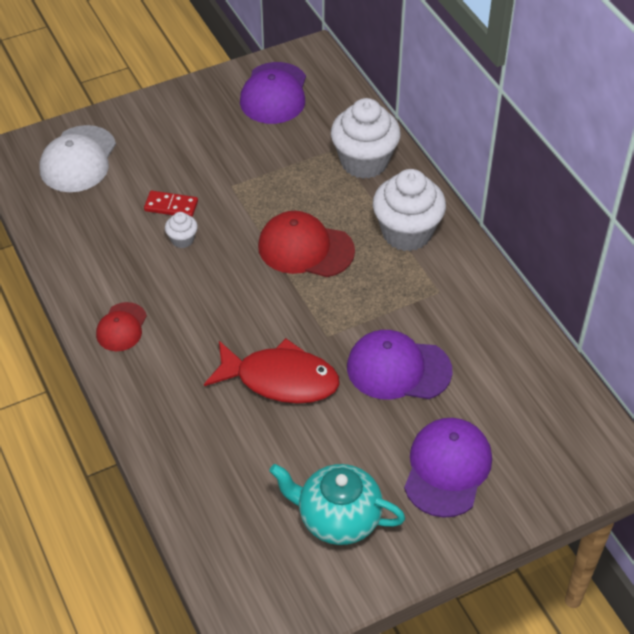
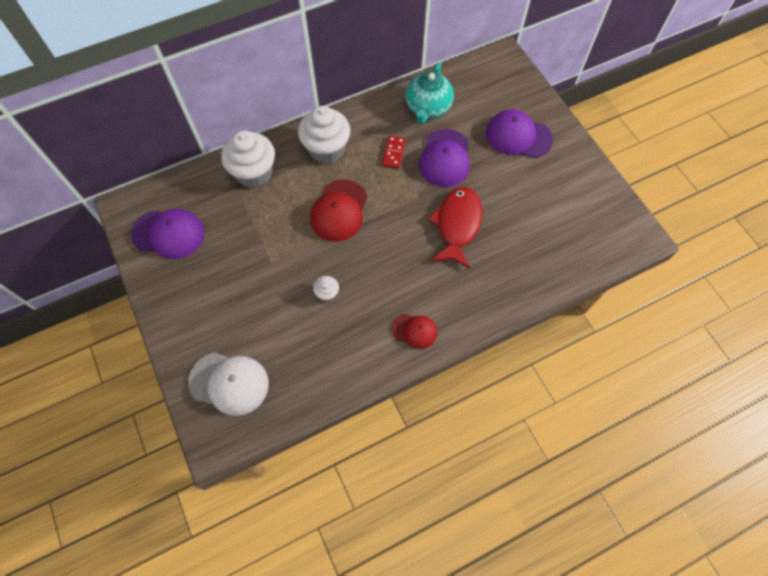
camera: 90 degrees left, 15 degrees up
(171, 206) = (291, 304): red domino -> red domino (394, 153)
(337, 518) = (560, 192): turquoise teapot -> turquoise teapot (427, 108)

